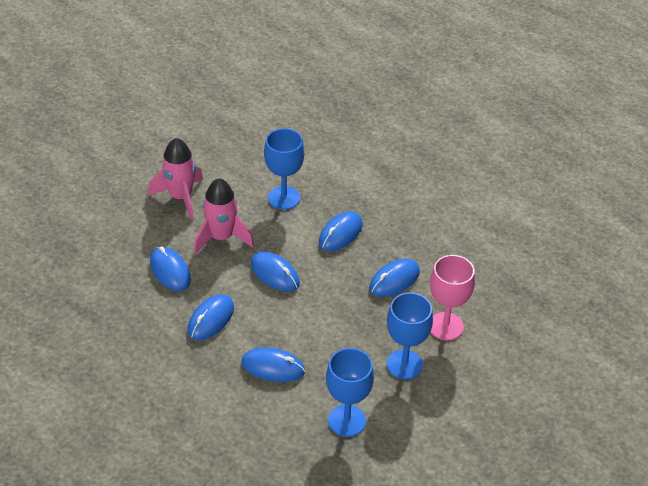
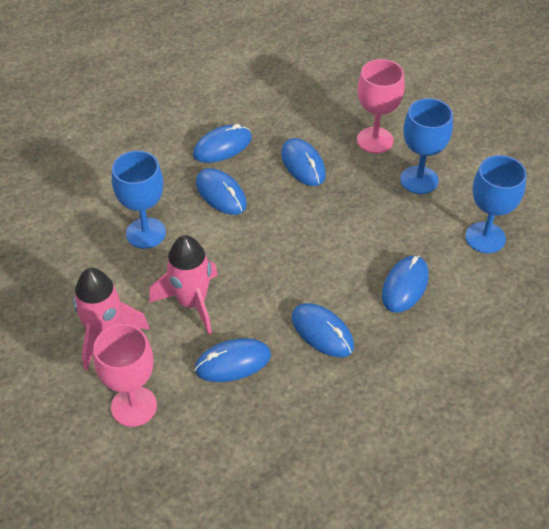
camera: 75 degrees left, 5 degrees up
(122, 225) = (134, 406): none -> pink goblet
(275, 274) = (266, 261): blue mouse -> blue mouse (222, 146)

